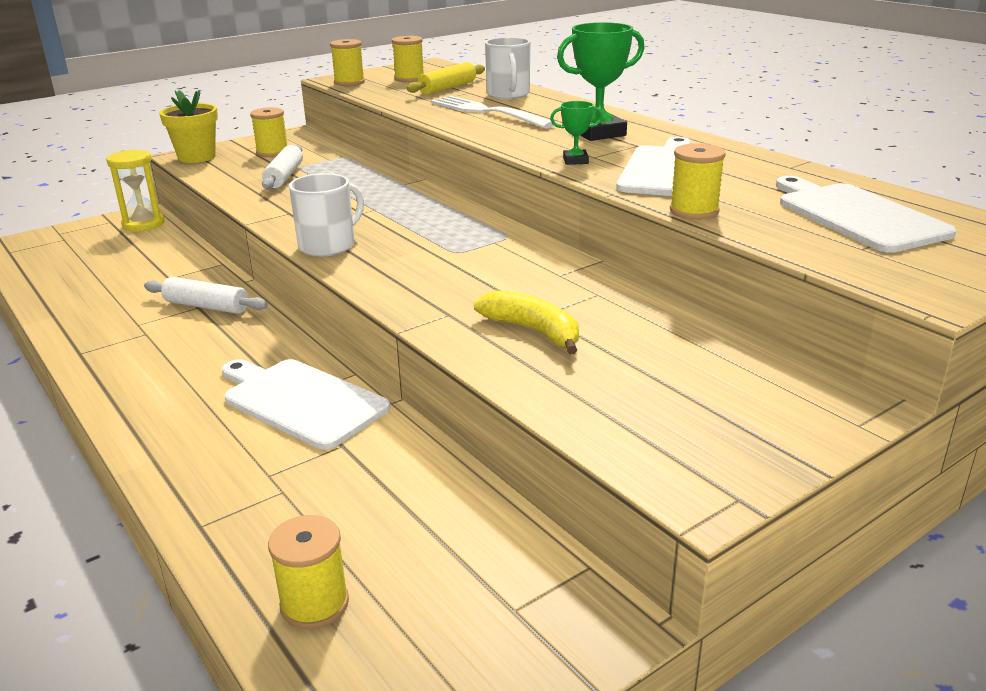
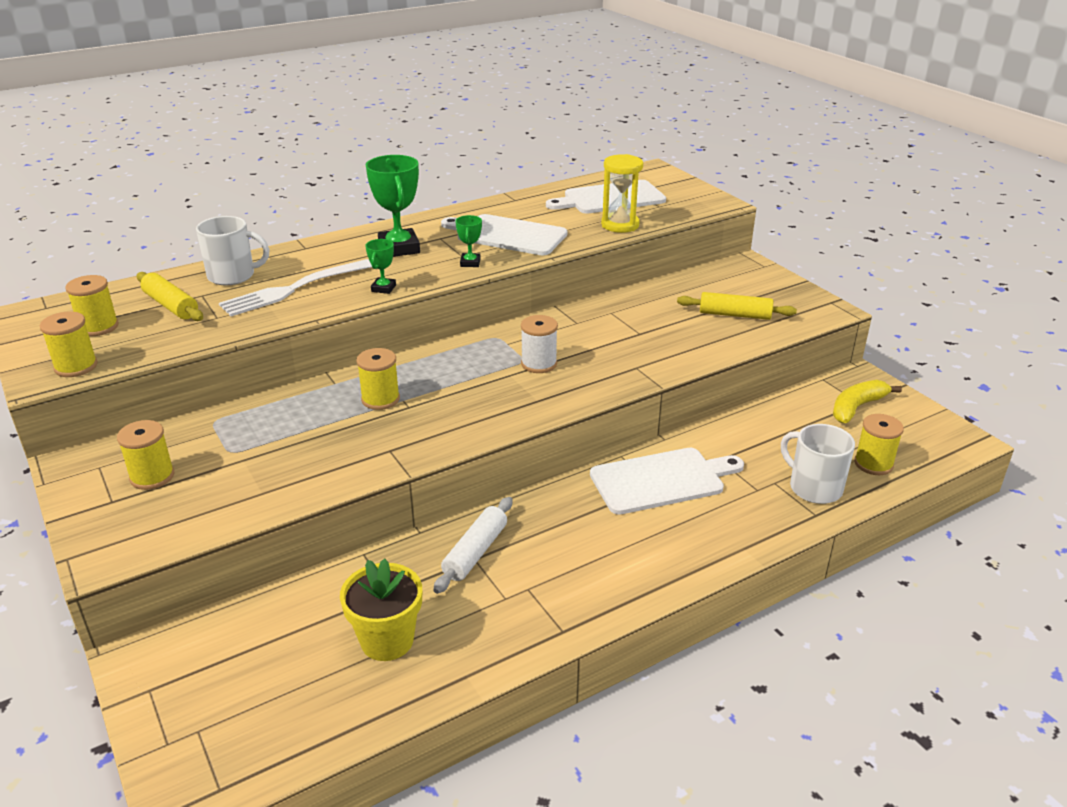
camera: 85 degrees left, 5 degrees up
(143, 224) = (186, 647): yellow hourglass -> yellow hourglass (620, 225)
(197, 157) = (122, 543): yellow flower pot -> yellow flower pot (387, 640)
(284, 176) = (262, 460): white rolling pin -> none
(301, 401) = (661, 480): white cutting board -> white cutting board turned 150 degrees counterclockwise
(328, 245) = (490, 422): white mug -> white mug (814, 488)
(449, 260) = (539, 364): none -> white spool
(498, 136) = (383, 288): none -> green trophy
(533, 331) = (664, 338): yellow banana -> yellow banana (857, 407)
(632, 388) = (735, 315): none -> yellow rolling pin
(694, 211) = (593, 237): yellow spool -> yellow spool (380, 399)

